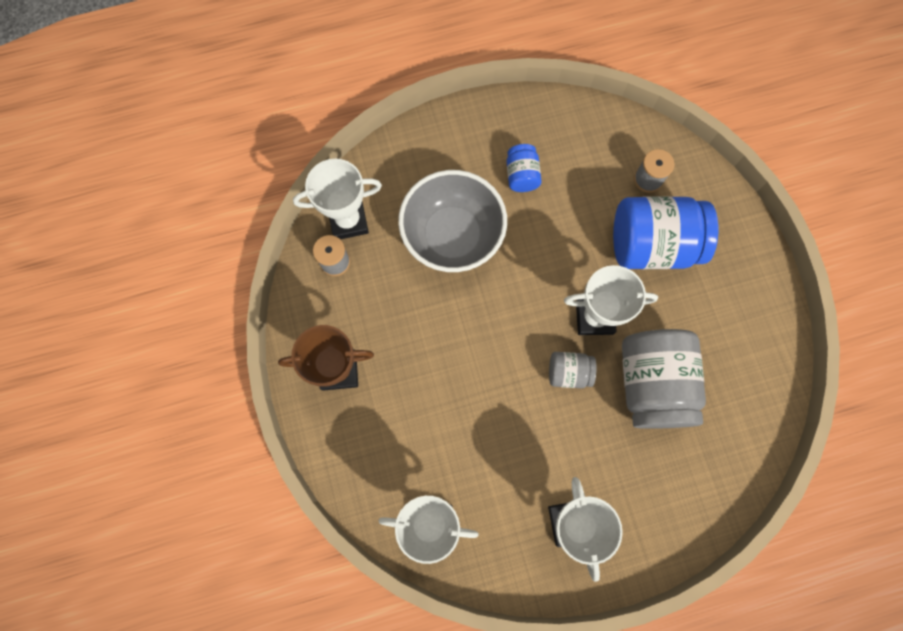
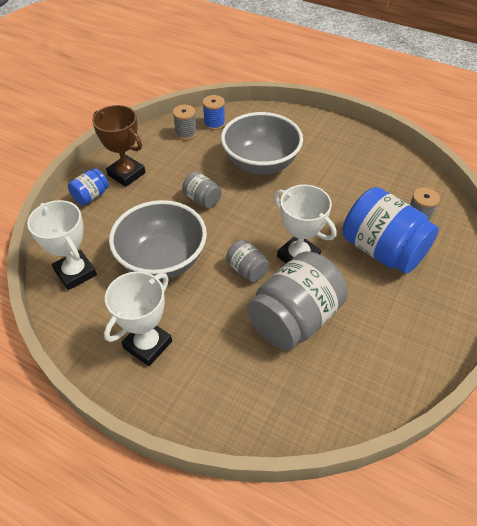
camera: 45 degrees right, 25 degrees down
(348, 221) = (214, 123): white trophy -> blue spool
(447, 332) = (202, 199): none -> grey jar
(489, 434) = (162, 260): none -> grey bowl
(521, 175) = (334, 166): blue jar -> blue jar (91, 196)

